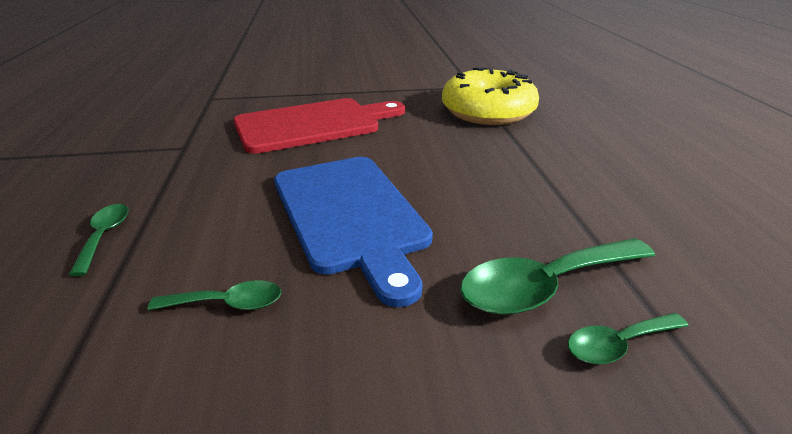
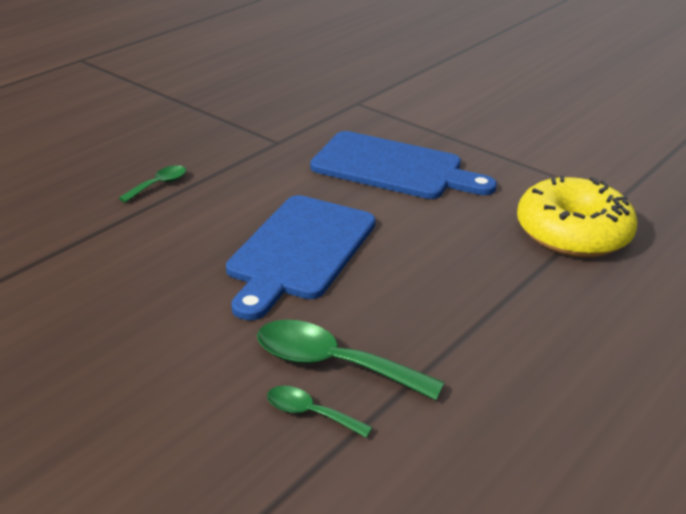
camera: 45 degrees right, 0 degrees up
(228, 303) = (163, 258): green spoon -> none
(313, 124) = (393, 168): red cutting board -> blue cutting board

